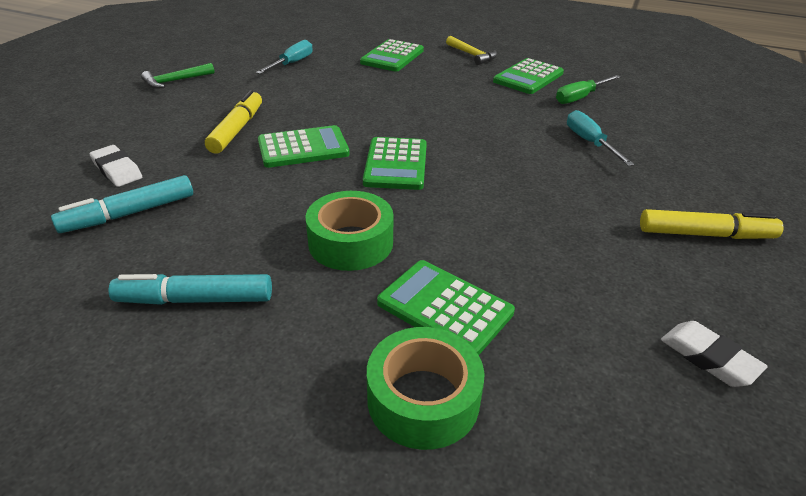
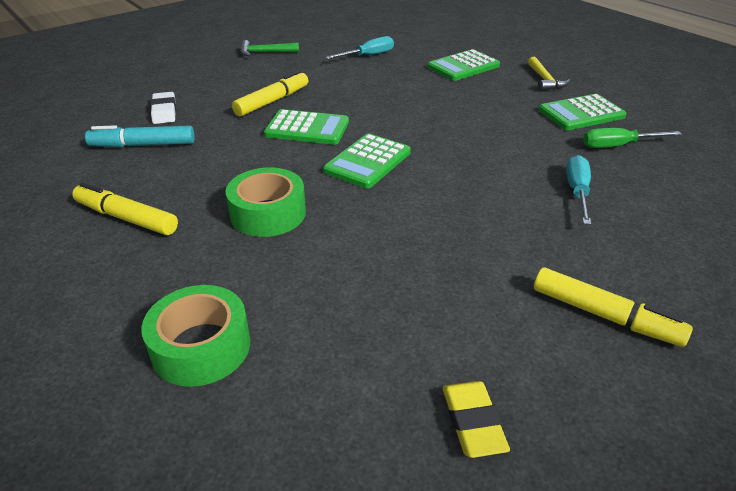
camera: 30 degrees right, 0 degrees up
(195, 300) = (126, 218): turquoise marker -> yellow marker
(445, 308) = (286, 288): green calculator -> none
(709, 358) = (473, 422): white eraser -> yellow eraser

